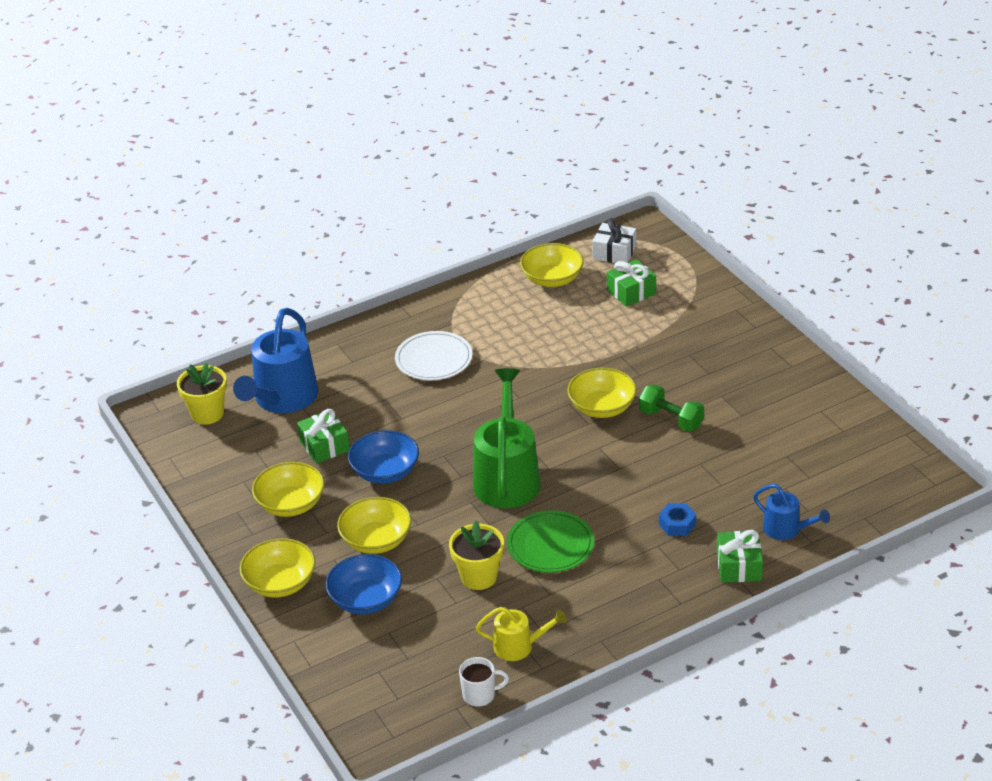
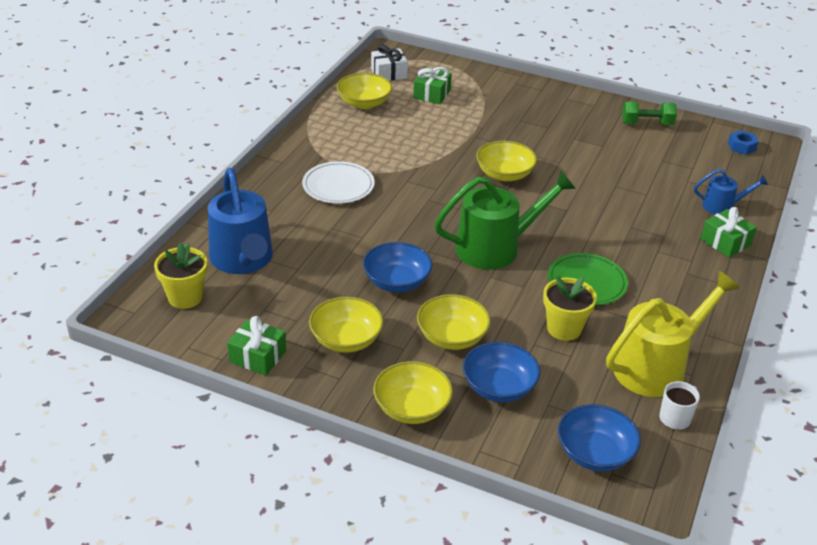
camera: 40 degrees left, 0 degrees up
(324, 446) = (322, 282): green gift -> green gift (258, 356)
(379, 688) = (595, 453): none -> blue bowl
(507, 477) = (496, 247): green watering can -> green watering can turned 105 degrees clockwise
(519, 646) = (656, 366): yellow watering can -> yellow watering can, size x1.92
(671, 419) = (561, 165): green dumbbell -> green dumbbell (646, 124)
(677, 524) = (652, 231): blue nut -> blue nut (741, 146)

